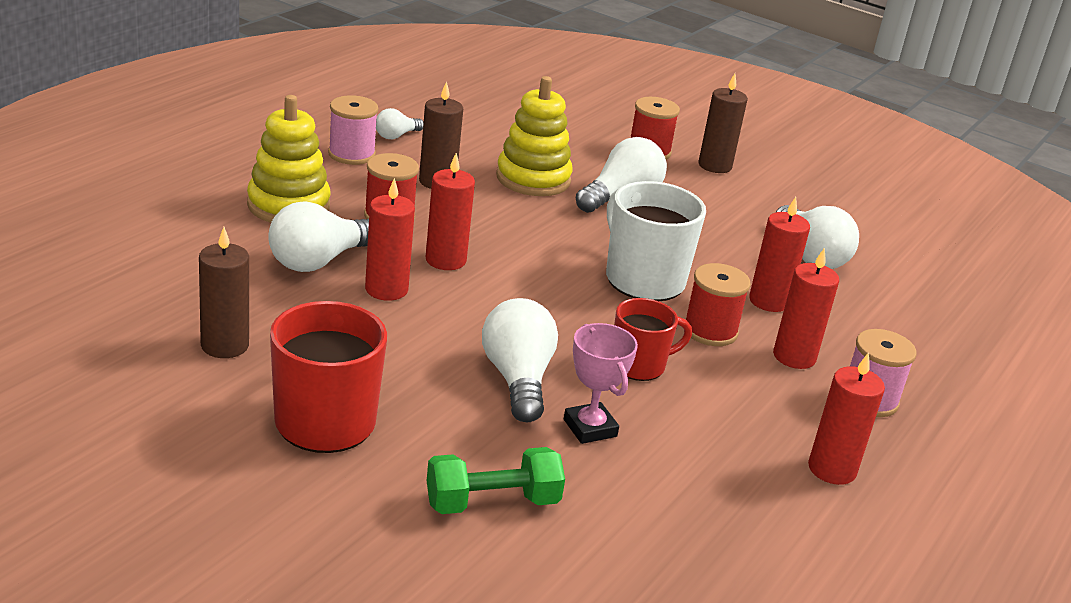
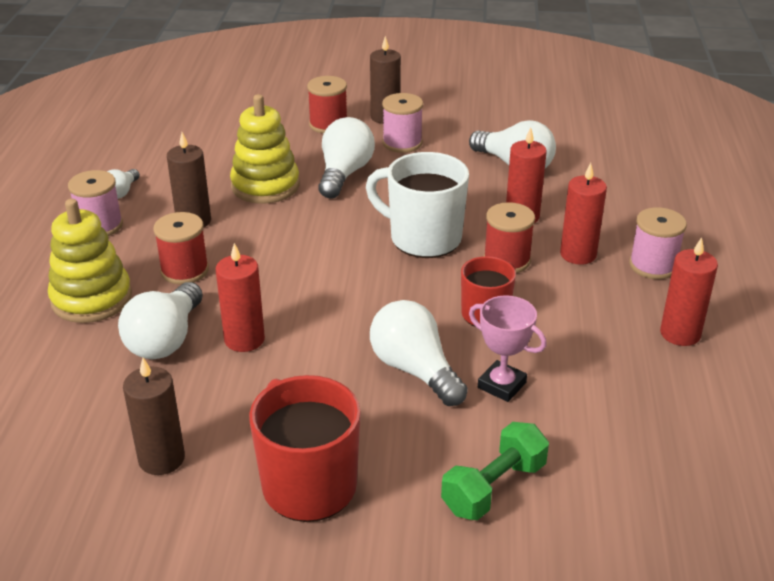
camera: 25 degrees left, 5 degrees up
(445, 260) = (265, 290): red candle -> none
(708, 193) = (402, 143): none -> pink spool

